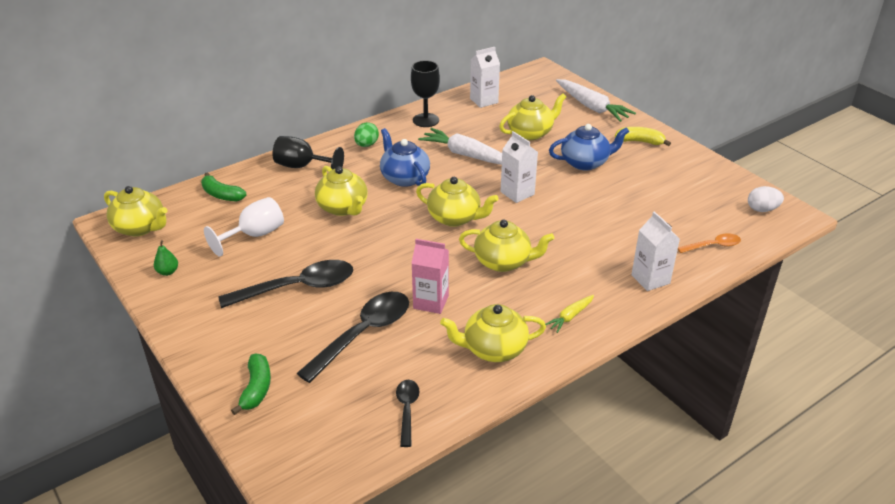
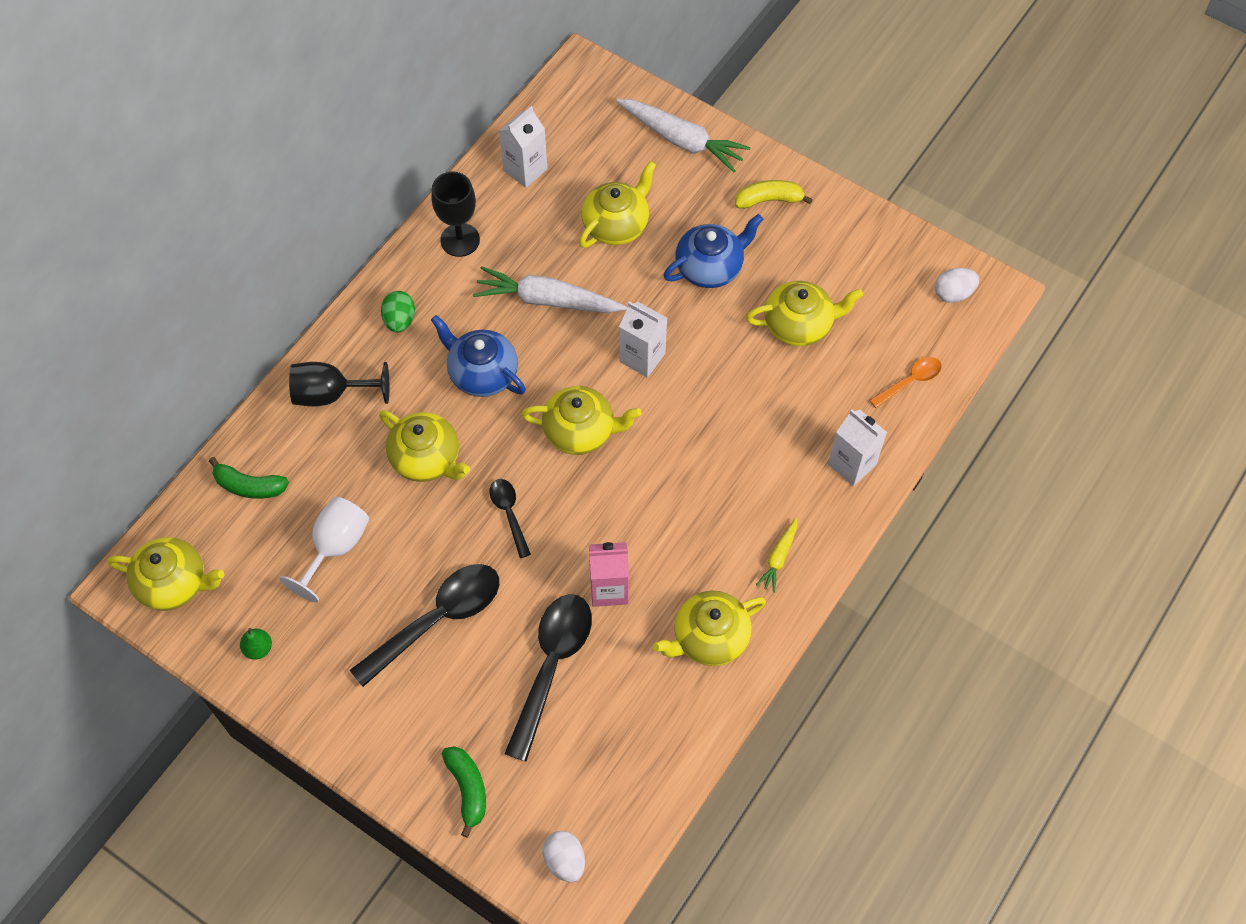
camera: 20 degrees left, 25 degrees up
(302, 457) = (565, 860): none -> white egg
(407, 410) = (648, 759): black spoon -> black spoon (509, 514)
(503, 262) = (670, 492): yellow teapot -> yellow teapot (799, 325)

